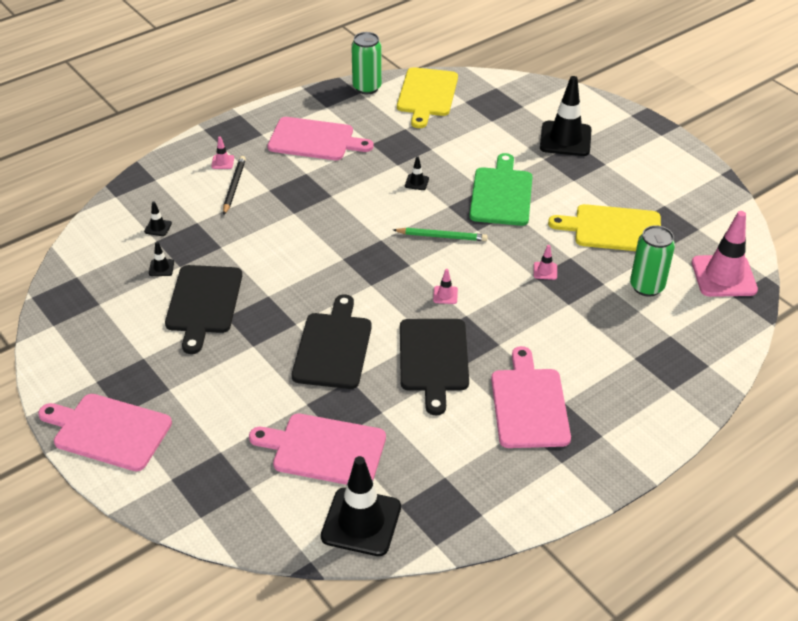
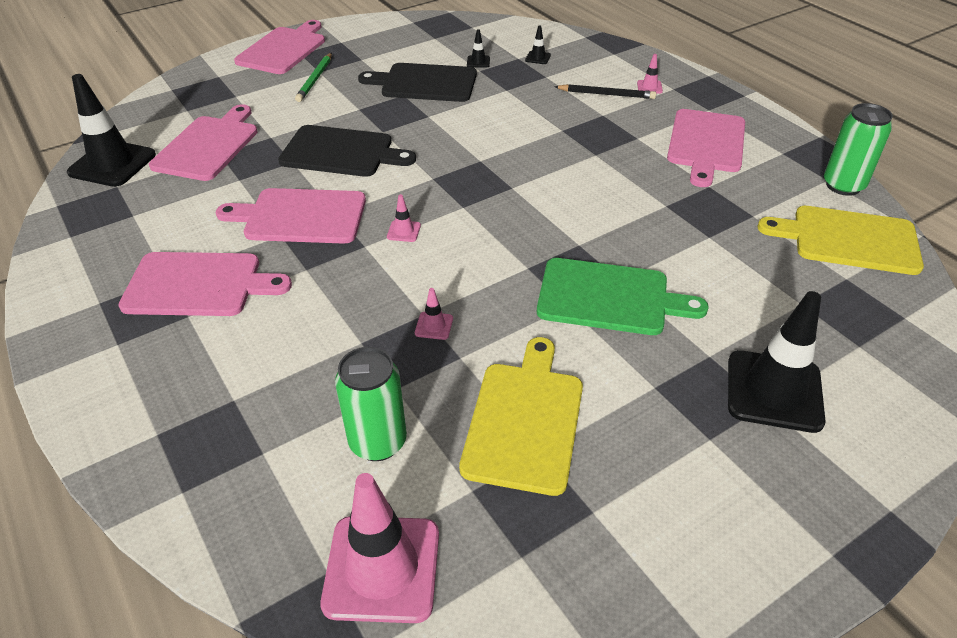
camera: 95 degrees right, 0 degrees up
(416, 182) = (629, 220): black traffic cone -> none
(433, 359) = (300, 216): black cutting board -> pink cutting board
(442, 236) = (515, 235): green pencil -> green pencil (315, 79)

